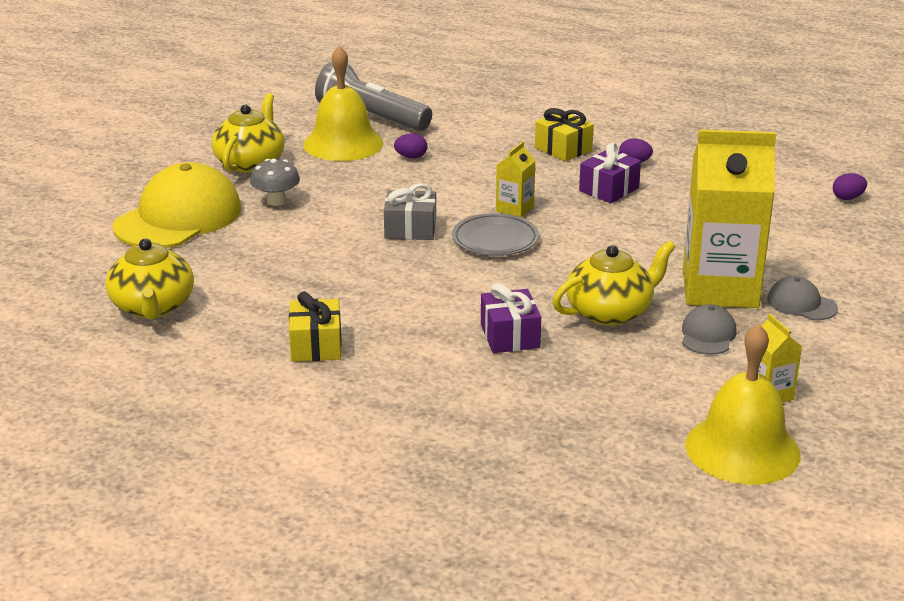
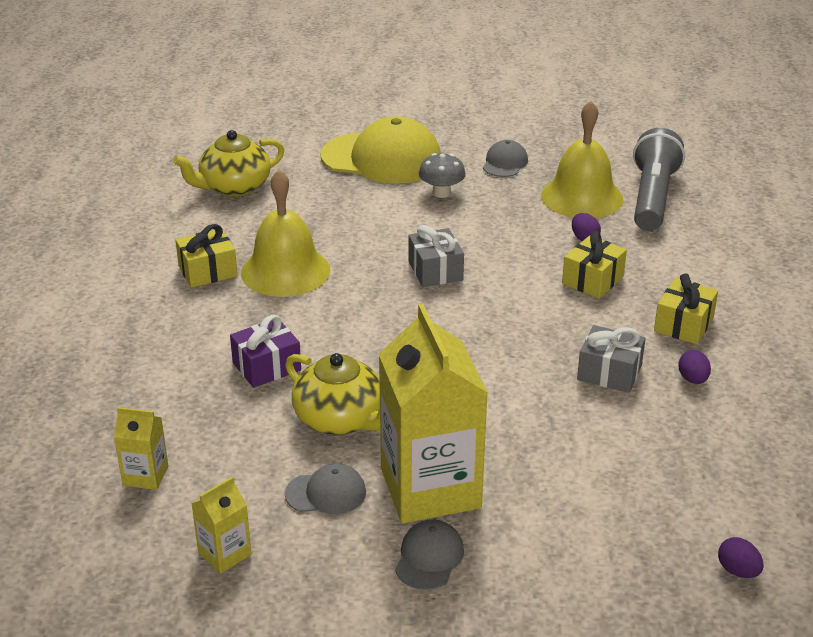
camera: 70 degrees right, 5 degrees up
(250, 162) = (505, 163): yellow teapot -> grey cap
(477, 168) = (592, 280): none -> yellow gift
(495, 240) = (445, 322): grey plate -> none
(514, 209) = (518, 320): yellow carton -> yellow carton (145, 475)
(609, 189) = (609, 373): purple gift -> grey gift
(742, 449) = (117, 547): yellow bell -> yellow bell (285, 271)

